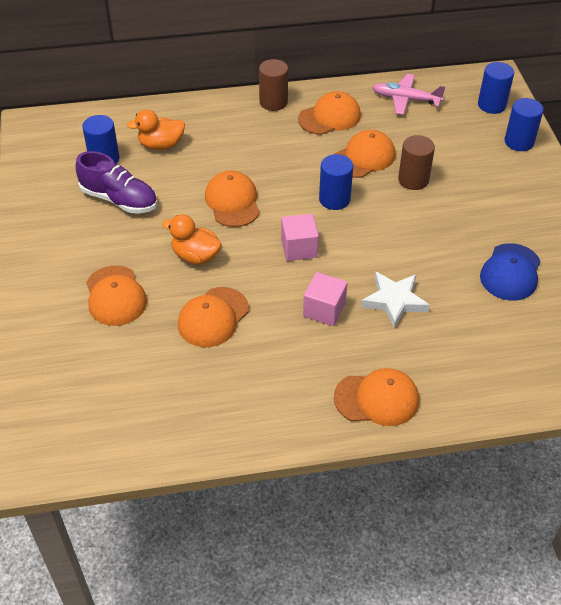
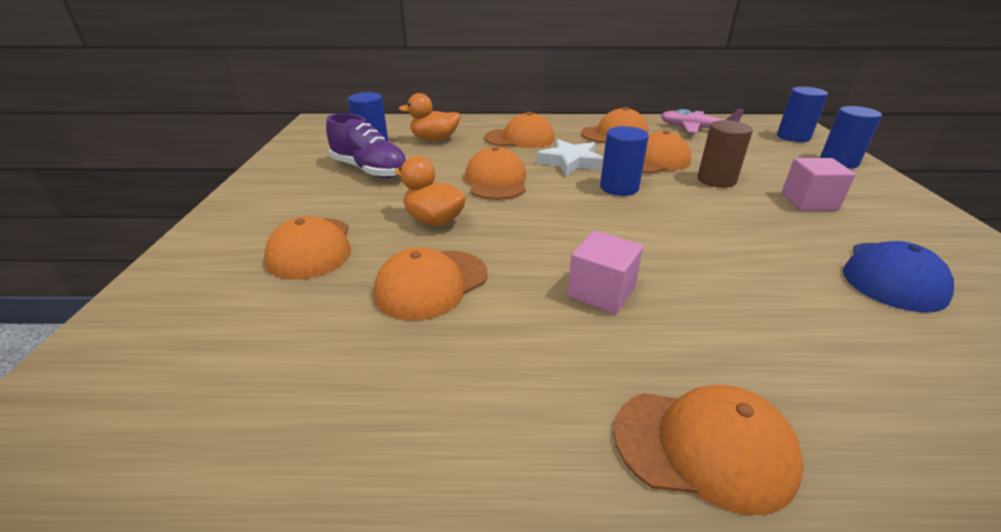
camera: 10 degrees right, 15 degrees down
(241, 134) = (520, 138): none -> orange cap
(273, 102) = (557, 123): brown cylinder -> none
(299, 248) = (570, 224): pink cube -> pink cube (809, 202)
(394, 301) = (713, 293): white star -> white star (571, 162)

